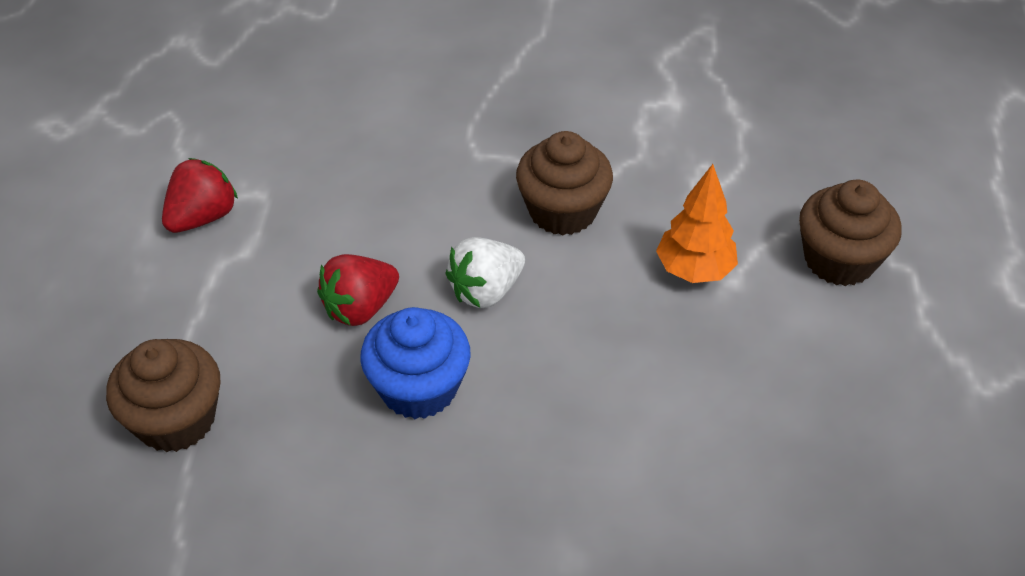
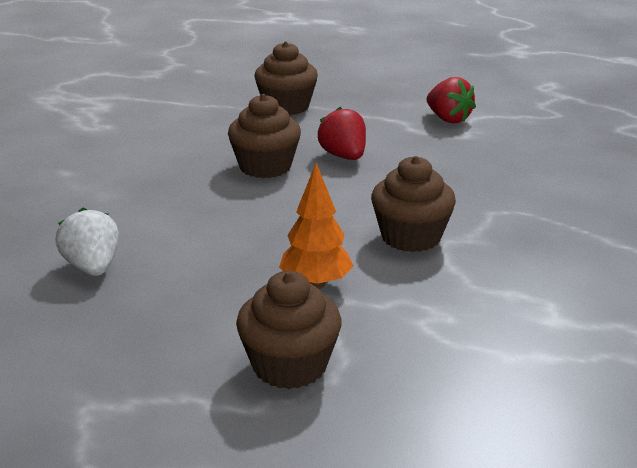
camera: 105 degrees right, 20 degrees down
(418, 388) = (265, 167): blue cupcake -> brown cupcake
(486, 291) = (338, 197): white strawberry -> white strawberry (92, 267)

